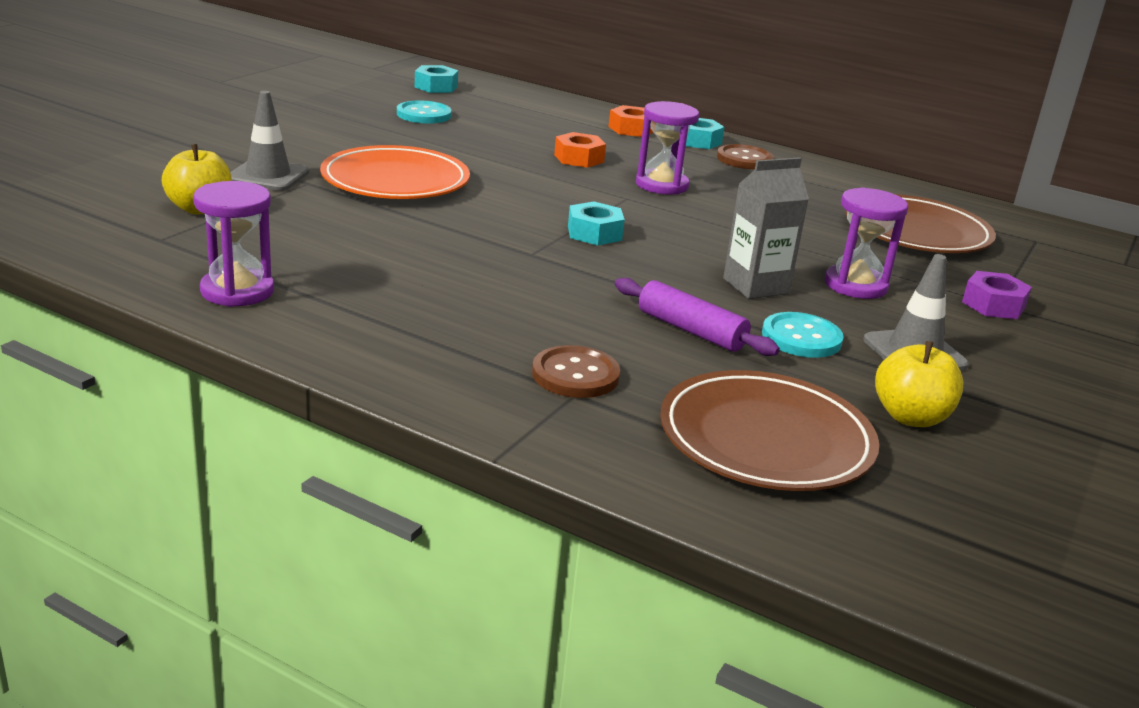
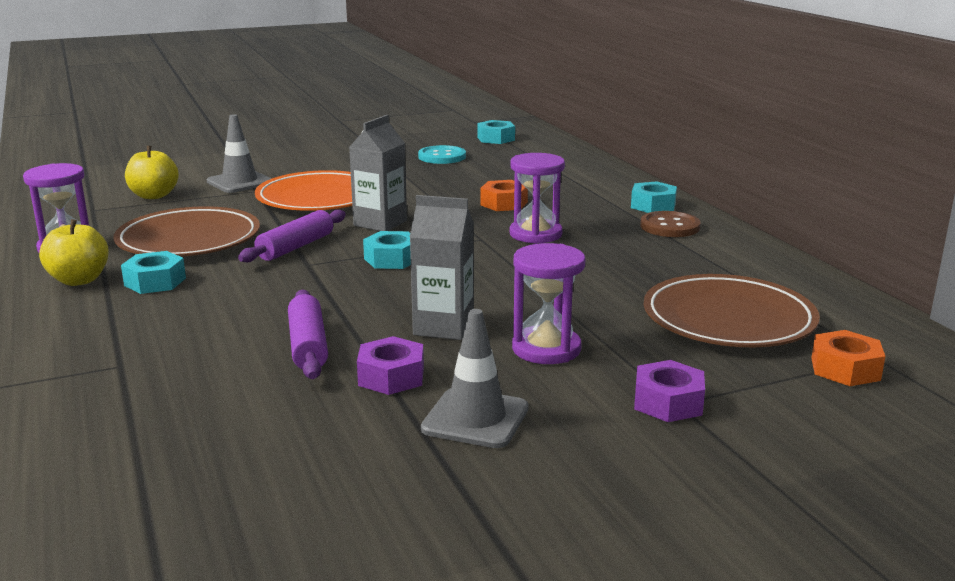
camera: 40 degrees right, 5 degrees down
(425, 306) = (155, 282): none -> turquoise nut
(484, 239) = (296, 247): none -> purple rolling pin
(511, 198) = (380, 223): none -> grey carton
(575, 375) = (149, 352): brown button -> none
(631, 129) = (605, 188): orange nut -> orange nut (845, 369)
(765, 439) = (181, 441): brown plate -> brown plate (189, 240)
(801, 338) = (391, 376): turquoise button -> purple nut
(910, 417) = (344, 468): yellow apple -> yellow apple (79, 280)

